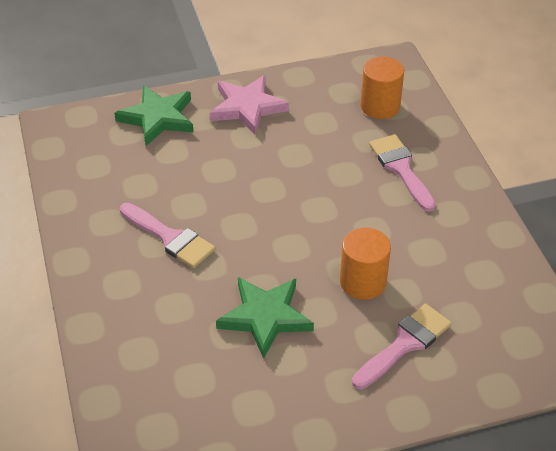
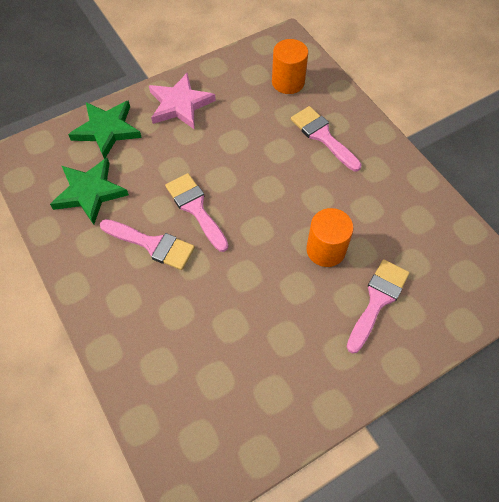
camera: 15 degrees left, 15 degrees up
(229, 212) = (195, 208): none -> pink brush
(265, 317) = (256, 303): green star -> green star (90, 192)

